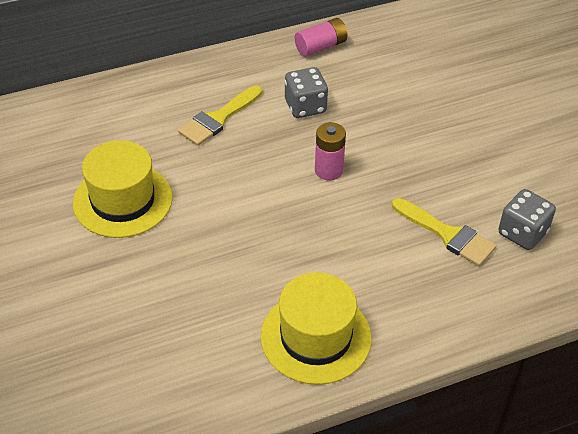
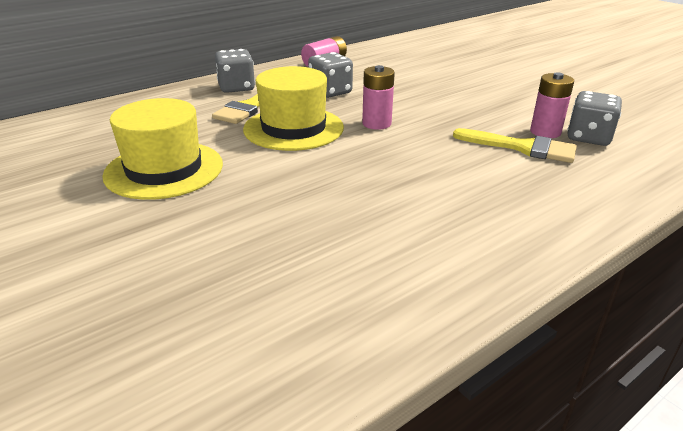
camera: 15 degrees left, 15 degrees down
(214, 81) = (236, 88): none -> grey dice
(316, 337) = (449, 244): yellow hat -> yellow hat (293, 128)
(485, 216) = (545, 132): none -> pink battery

